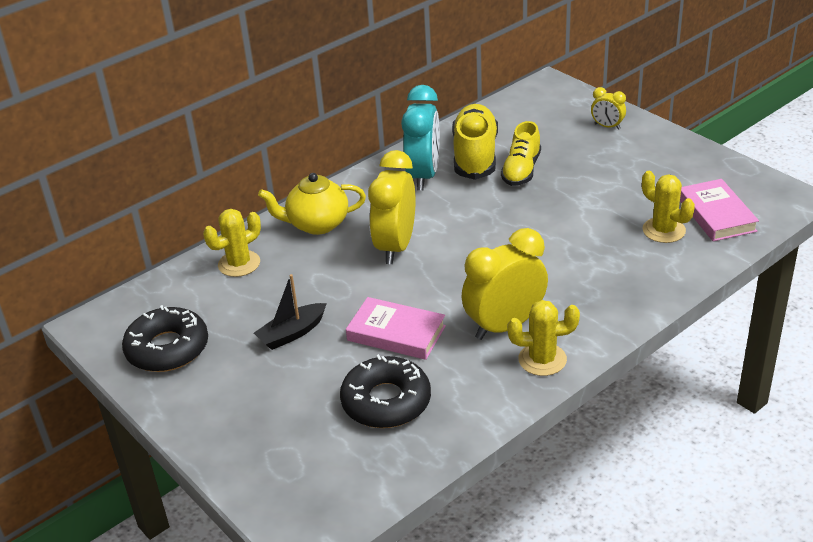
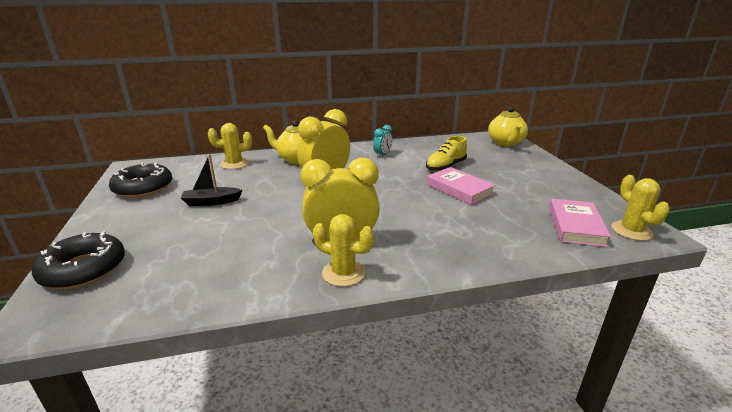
camera: 25 degrees right, 10 degrees down
(386, 401) = (207, 258): black donut -> black donut (83, 269)
(396, 333) = (267, 222): pink book -> pink book (459, 189)
(423, 176) = (382, 155): turquoise clock -> turquoise clock, size x0.49
(475, 156) = (423, 154): yellow shoe -> none
(562, 99) = (505, 143): none -> yellow teapot
(607, 126) = (525, 161): yellow clock -> none
(663, 230) = (522, 223): yellow cactus -> yellow cactus (631, 231)

